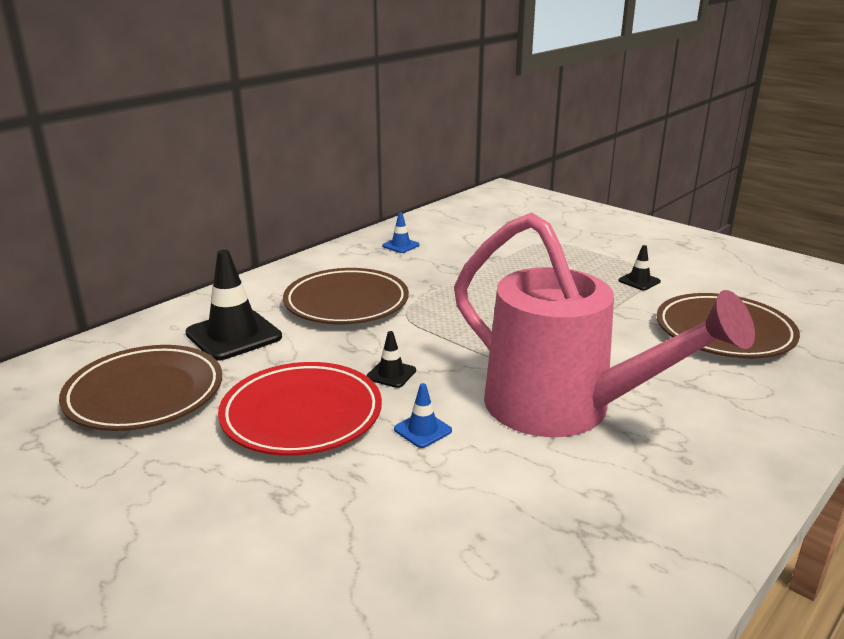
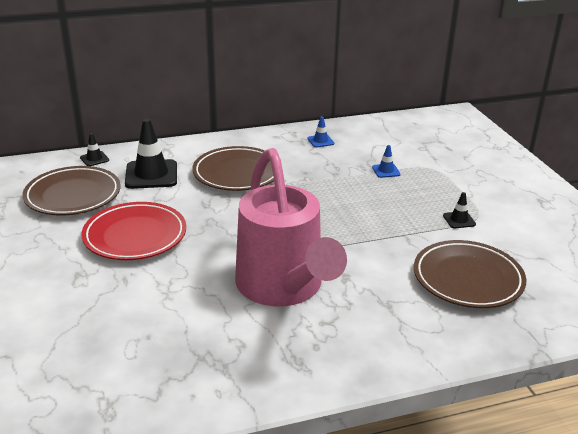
camera: 30 degrees right, 5 degrees up
(391, 374) = (209, 229): black traffic cone -> black traffic cone (94, 159)
(423, 430) = (187, 269): blue traffic cone -> blue traffic cone (386, 171)

